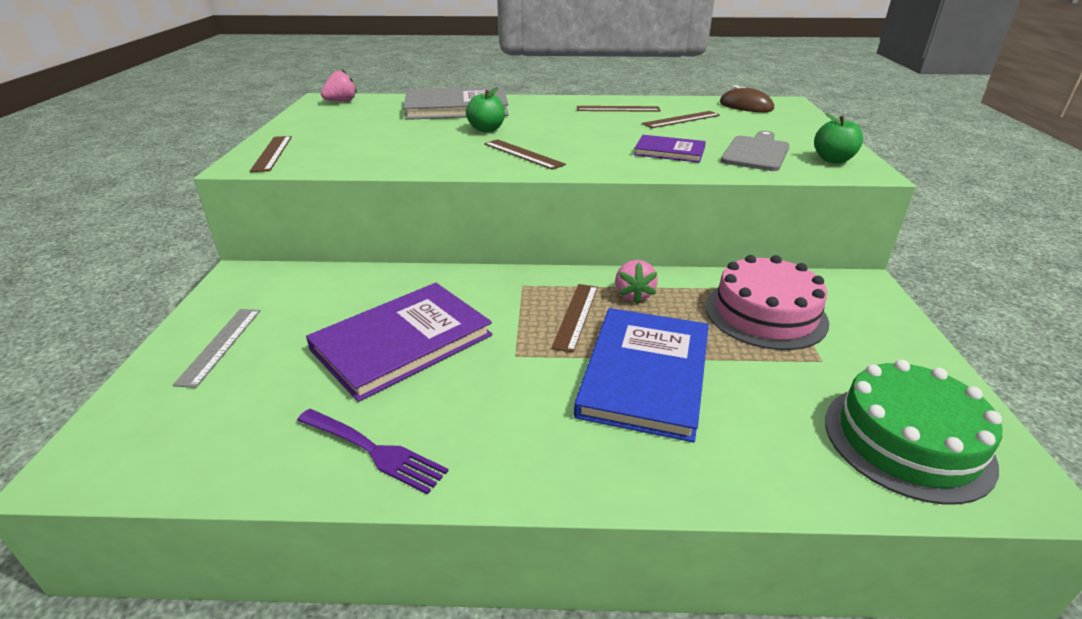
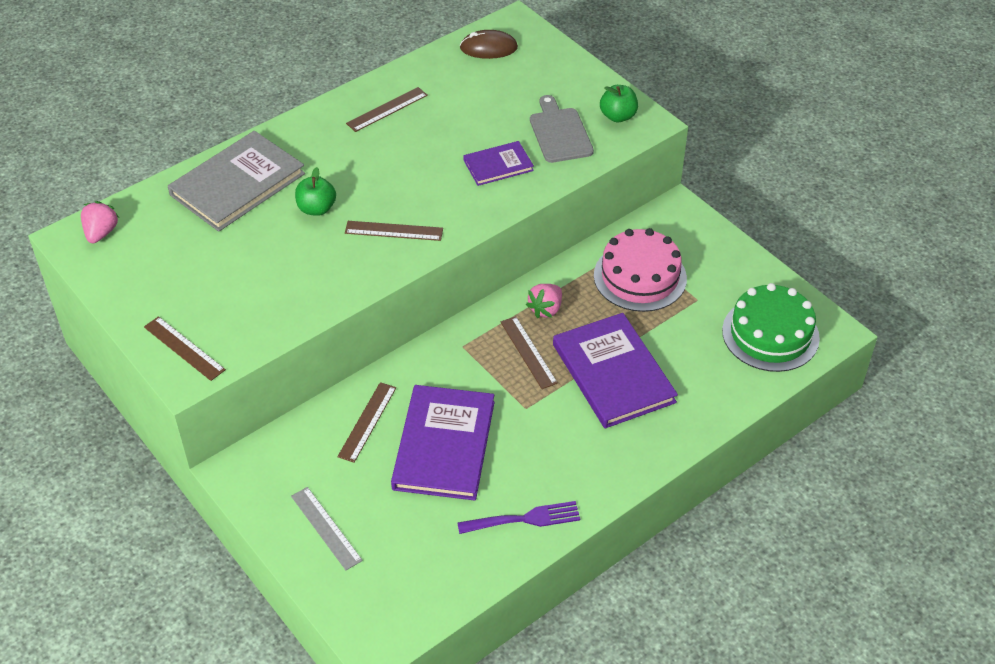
camera: 40 degrees left, 15 degrees up
(633, 295) = (546, 309): pink strawberry -> pink strawberry turned 75 degrees clockwise
(645, 374) = (613, 373): blue book -> purple book
(681, 119) = (458, 103): brown ruler -> brown ruler (367, 421)

